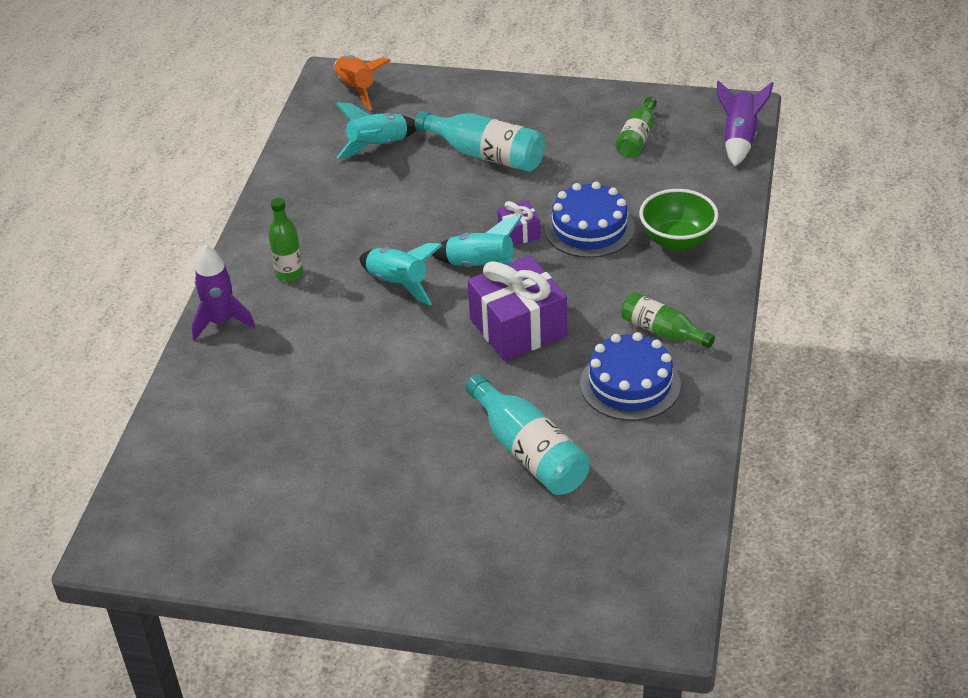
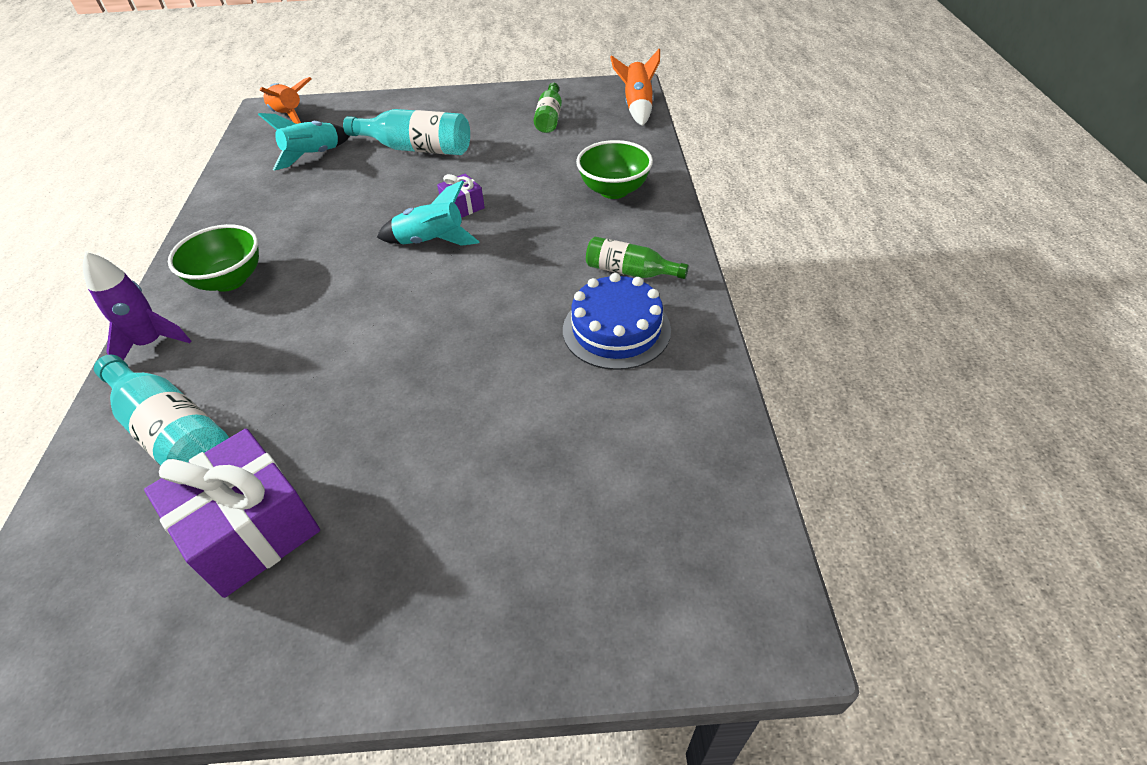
camera: 15 degrees left, 5 degrees up
(289, 273) = (229, 280): green bottle -> green bowl
(398, 283) = (348, 271): turquoise rocket -> none
(518, 327) = (482, 293): purple gift -> purple gift (251, 530)
(529, 452) = (528, 427): turquoise bottle -> turquoise bottle (173, 432)
(589, 228) = (529, 192): blue cake -> none
(739, 139) = (637, 107): purple rocket -> orange rocket

